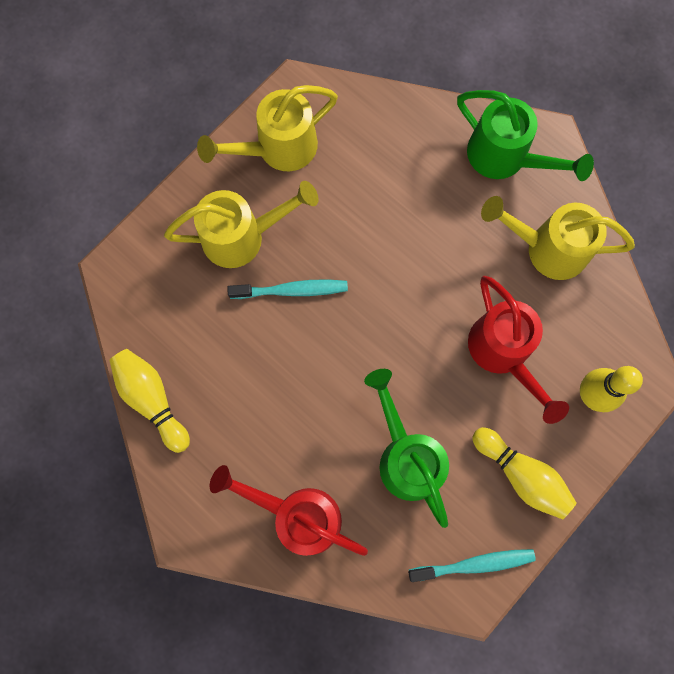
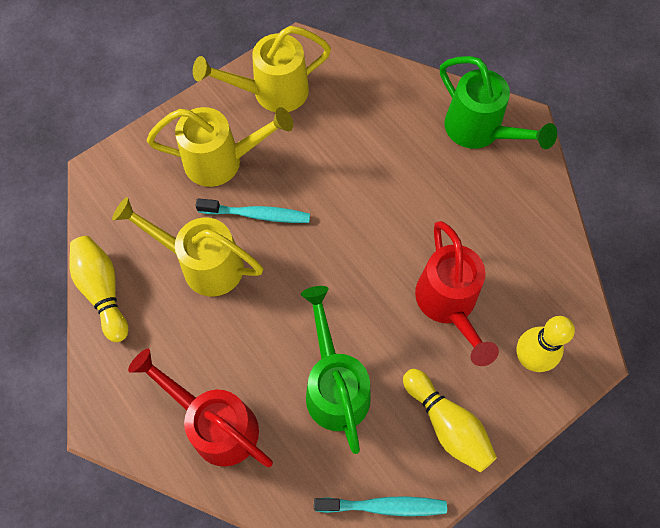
camera: 10 degrees right, 10 degrees down
(547, 248) = (507, 216): yellow watering can -> yellow watering can (203, 264)

